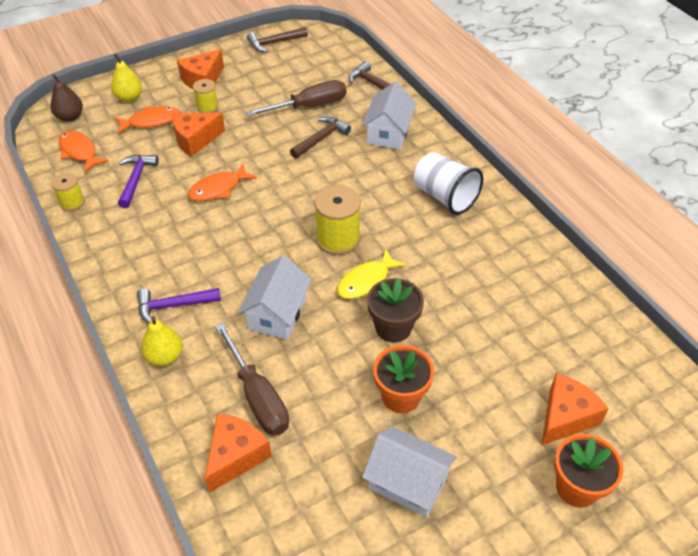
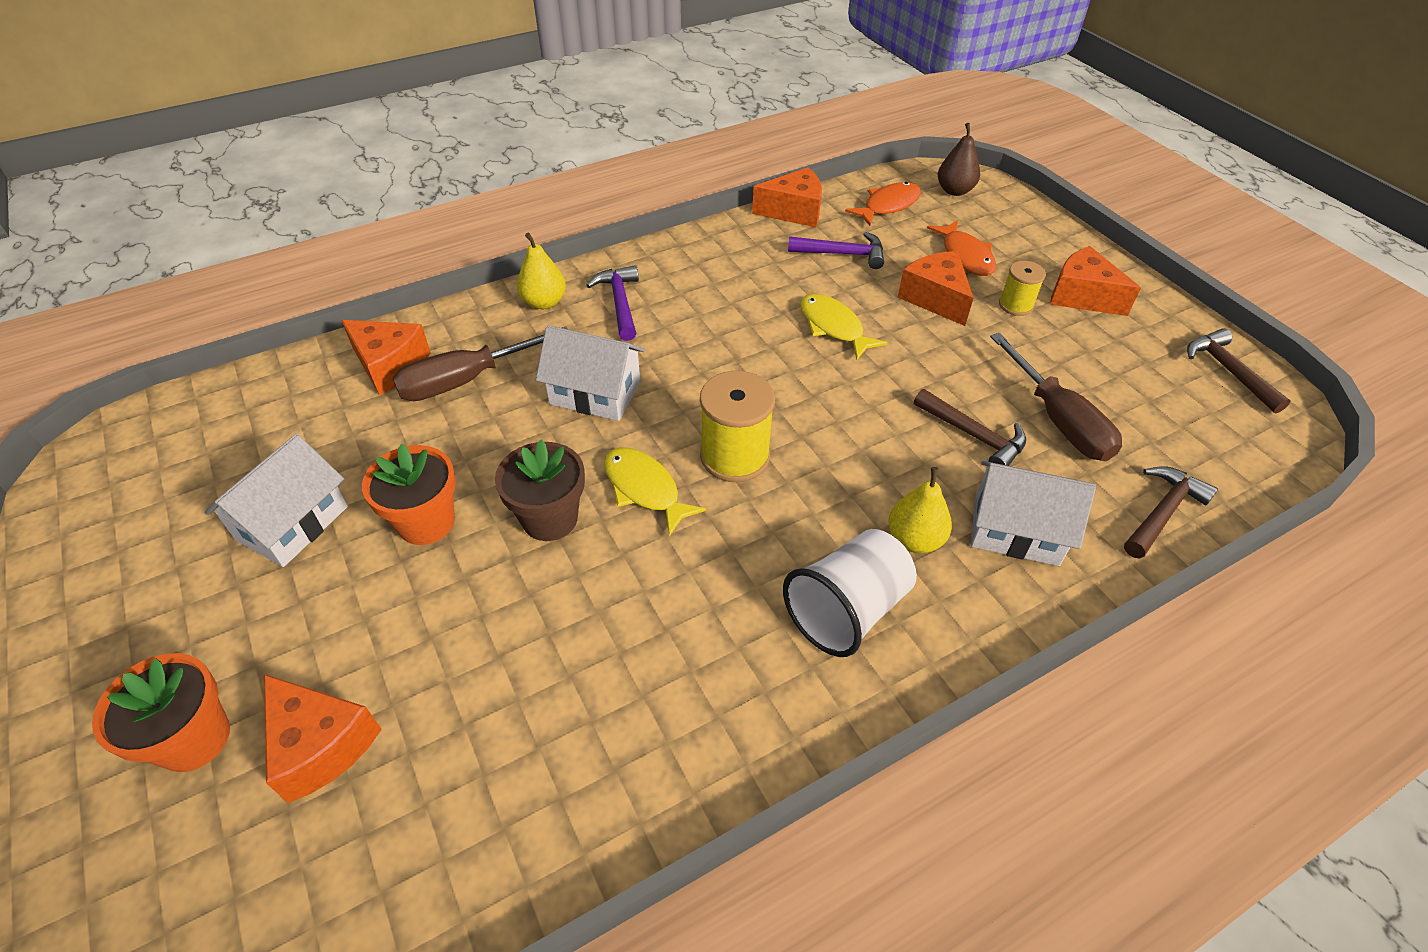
camera: 90 degrees right, 0 degrees up
(72, 203) = (794, 211): yellow spool -> orange cheese
(129, 97) = (1012, 232): yellow pear -> yellow pear (914, 539)
(218, 189) = (833, 327): orange fish -> yellow fish

